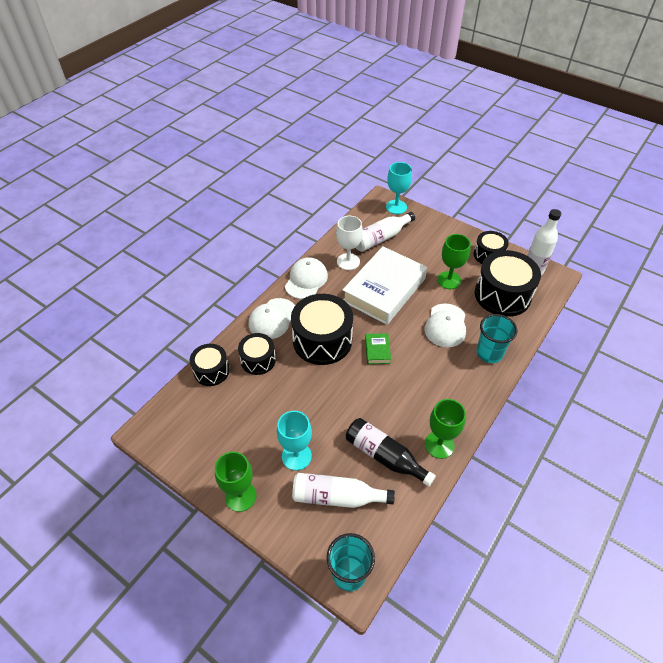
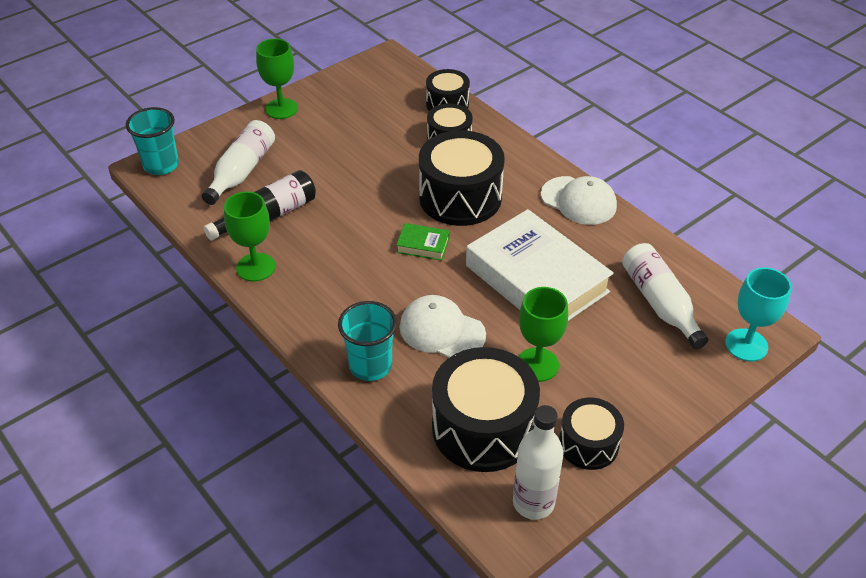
camera: 105 degrees right, 5 degrees down
(273, 319) = (513, 160): white cap -> none
(296, 456) = (304, 151): turquoise goblet -> none
(348, 261) = (609, 252): white goblet -> none

